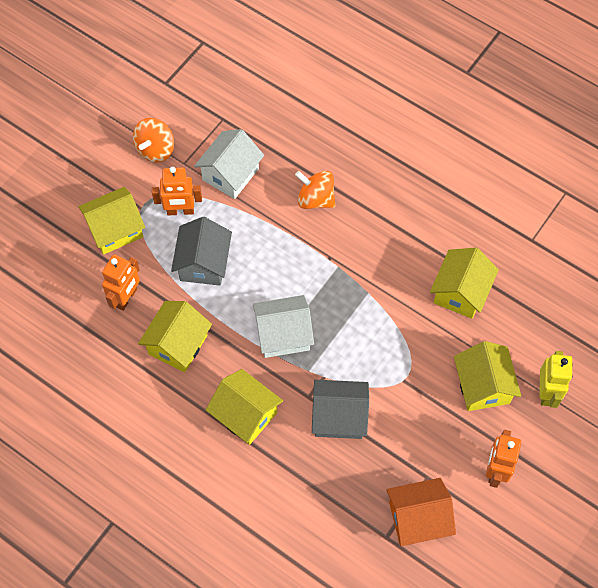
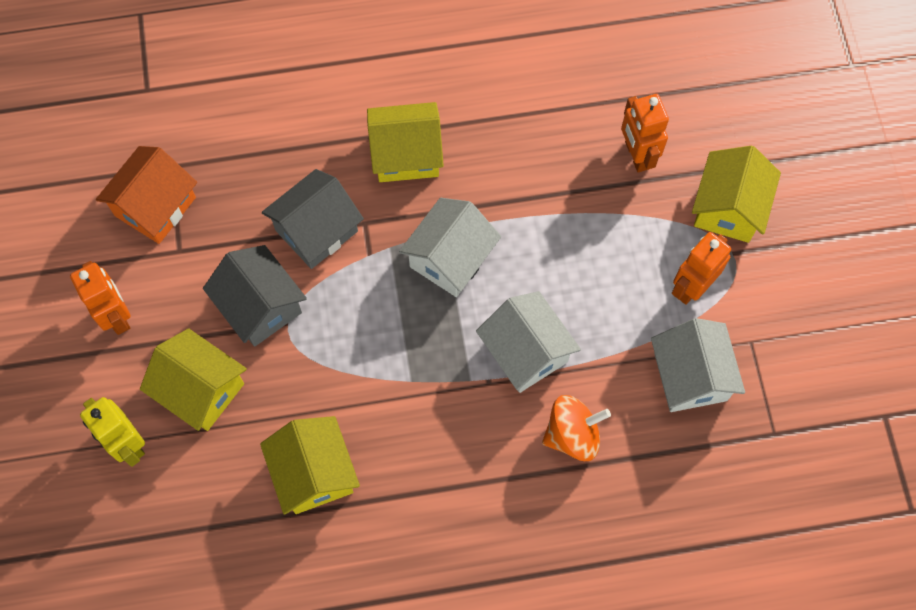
camera: 135 degrees right, 5 degrees up
(155, 149) = (797, 328): orange spinning top -> none
(178, 344) = (538, 158): yellow house -> none
(203, 263) = (605, 256): grey house -> grey house (260, 306)
(296, 254) = (526, 352): none -> white house

